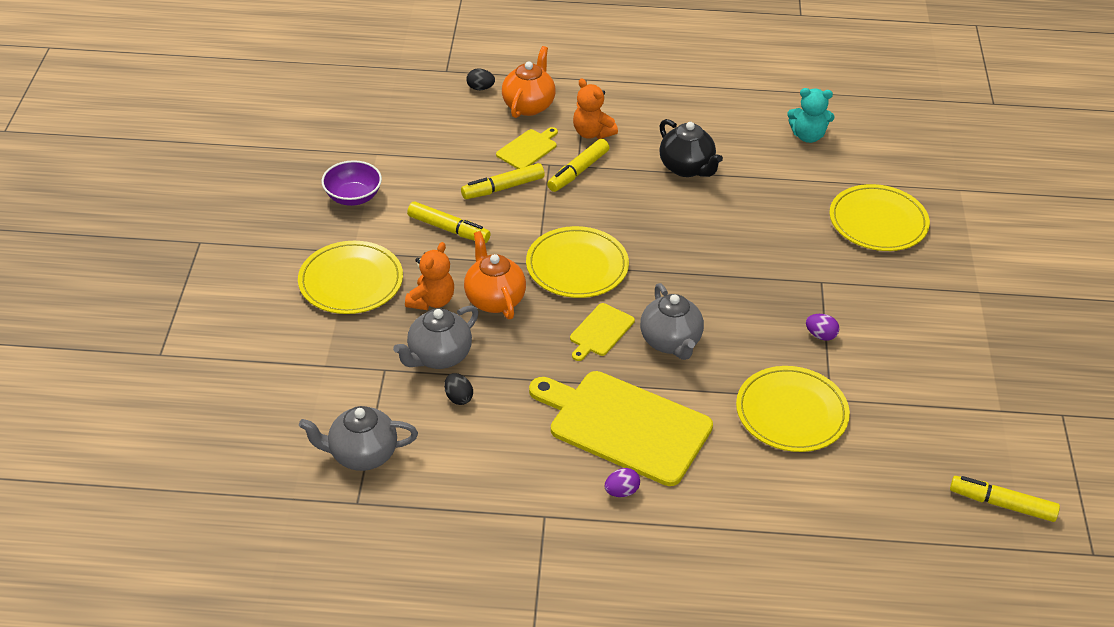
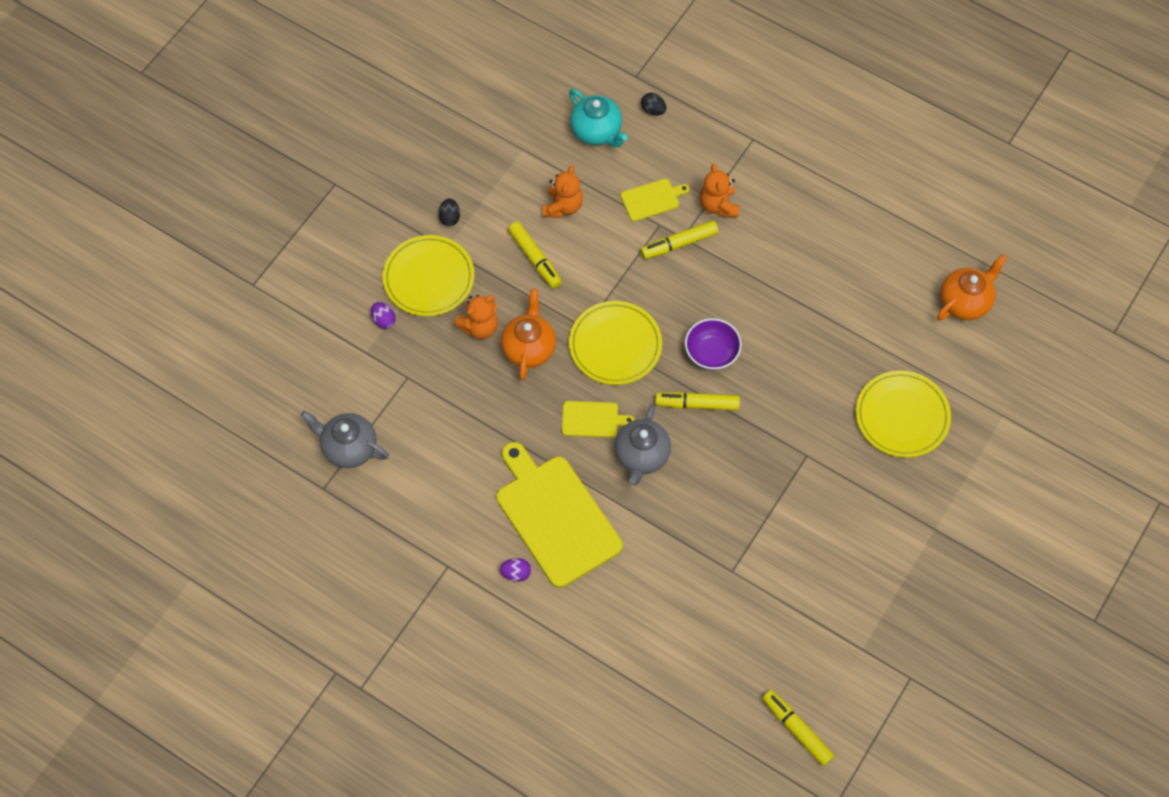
camera: 30 degrees right, 20 degrees up
(353, 197) = (478, 189): purple bowl -> purple bowl (711, 353)
(438, 357) = (454, 384): grey teapot -> none
(439, 119) = (597, 132): none -> turquoise teapot
(447, 182) = (563, 206): none -> orange teddy bear
(458, 397) = (447, 430): black egg -> black egg (450, 218)
(503, 188) = (605, 234): yellow marker -> yellow marker (697, 404)
(529, 105) = (683, 149): orange teapot -> orange teapot (965, 302)
(600, 331) = (592, 419): yellow cutting board -> yellow cutting board turned 150 degrees counterclockwise
(687, 168) = (775, 282): black teapot -> none
(791, 412) = (692, 568): yellow plate -> none
(808, 136) = (908, 293): turquoise teddy bear -> none
(820, 335) = (767, 508): purple egg -> purple egg (384, 320)

